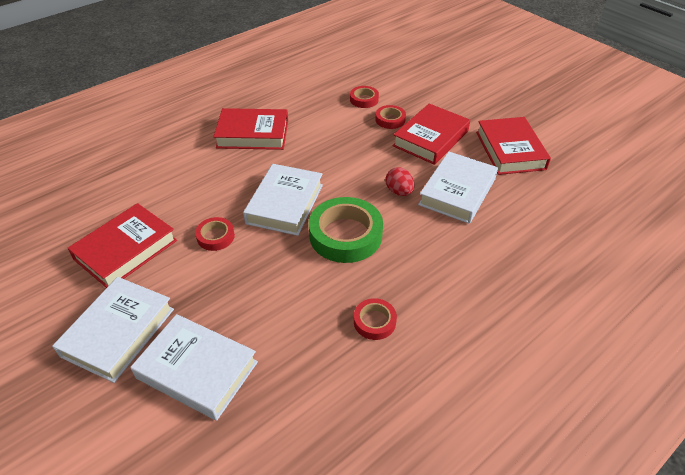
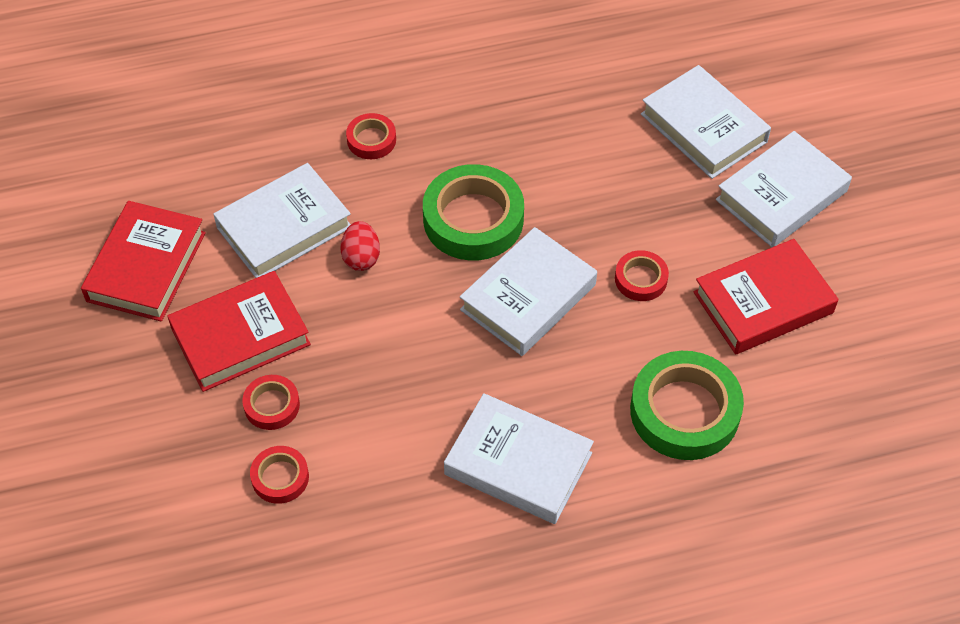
camera: 155 degrees left, 10 degrees up
(168, 179) = (684, 411): none -> green tape
(253, 134) = (518, 464): red book -> white book
(374, 321) = (501, 109): red tape -> red tape (371, 140)

